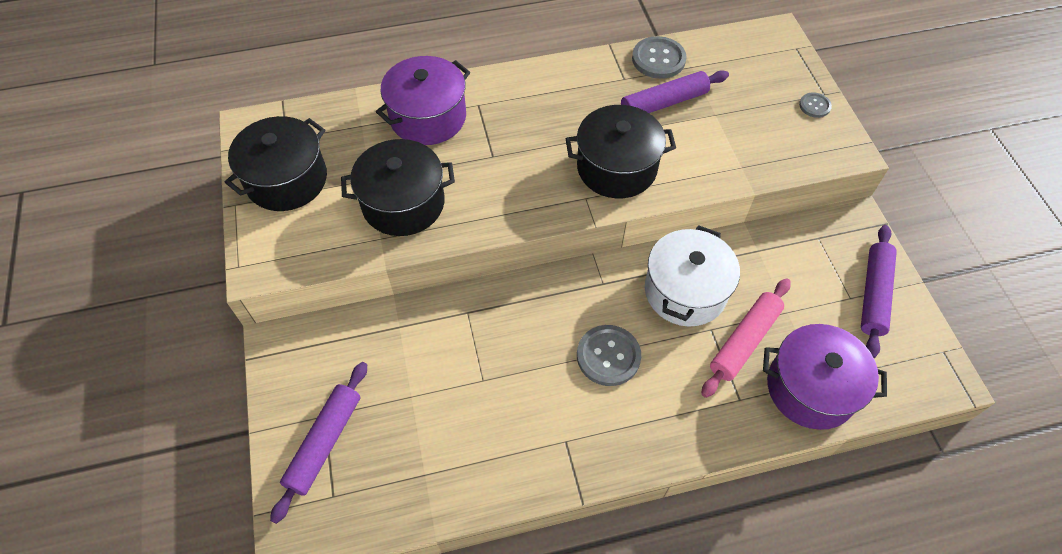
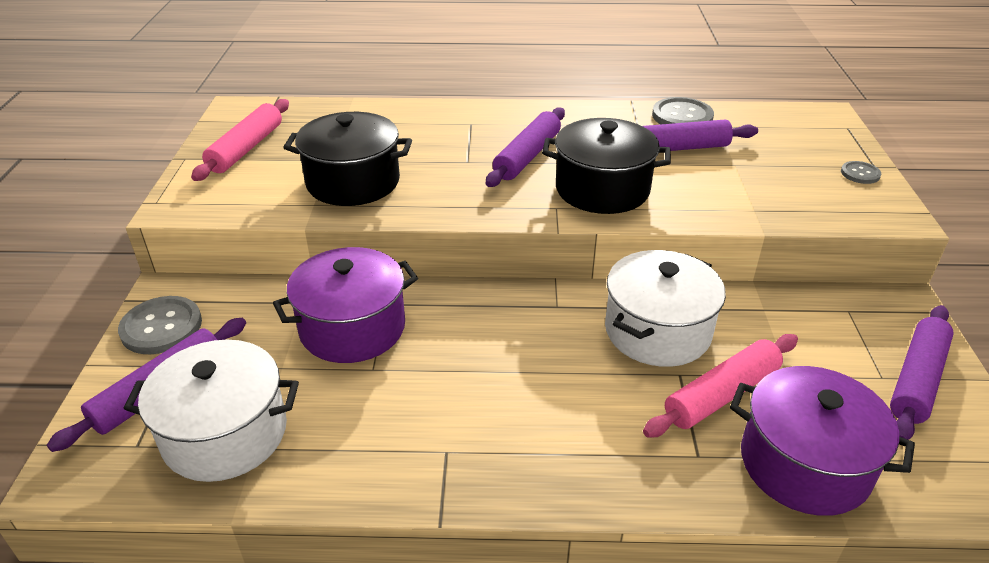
camera: 15 degrees right, 20 degrees down
(287, 180) = (246, 148): black pot -> pink rolling pin
(396, 468) = (225, 434): none -> white pot
(428, 117) = (414, 125): purple pot -> purple pot (352, 328)
(542, 139) = (527, 156): none -> purple rolling pin
(608, 356) = (536, 375): grey button -> grey button (161, 327)

